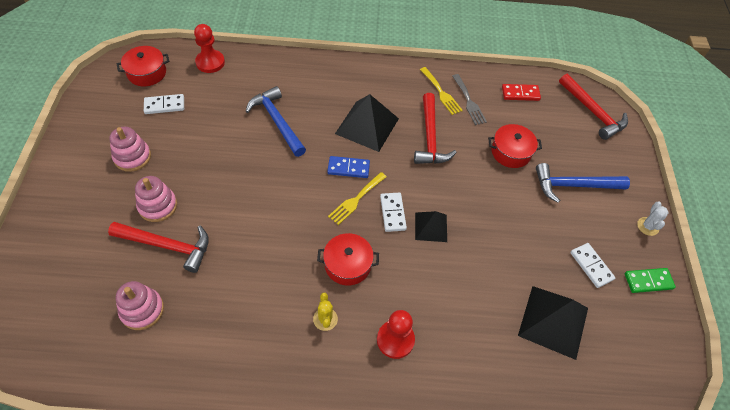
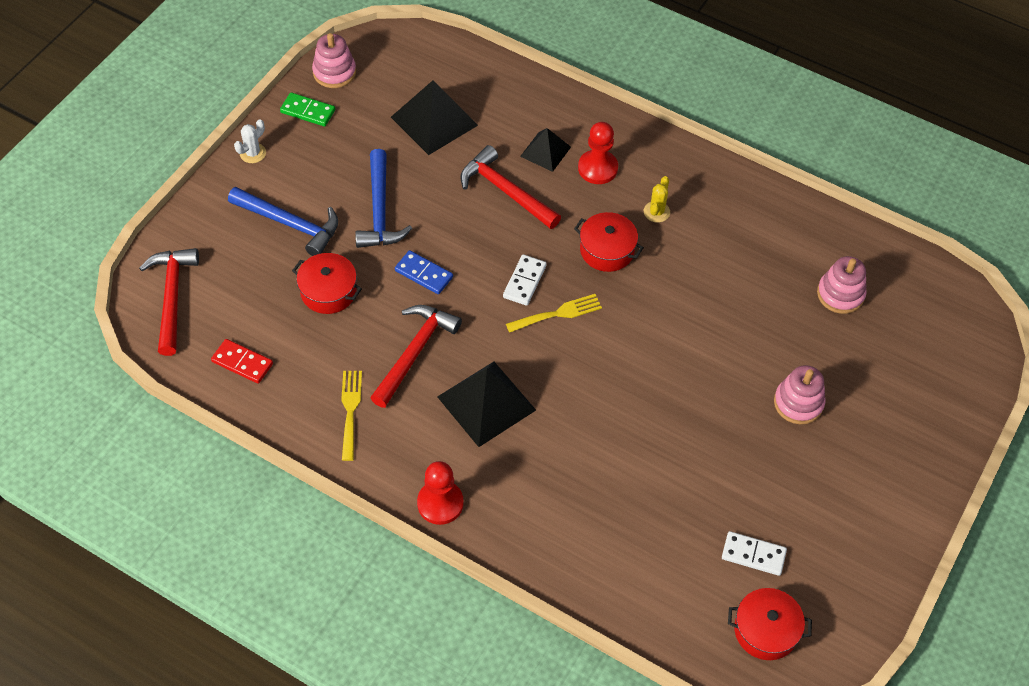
camera: 150 degrees left, 0 degrees up
(132, 157) = (816, 485): pink stacking toy -> pink stacking toy (334, 72)
(167, 246) = (798, 350): red hammer -> red hammer (505, 191)
(210, 62) = (661, 610): red pawn -> red pawn (440, 503)
(277, 121) = (604, 460): blue hammer -> blue hammer (380, 210)
(348, 168) = (545, 355): blue domino -> blue domino (424, 274)
(431, 227) = (491, 250): black pyramid -> black pyramid (545, 151)
(469, 102) = (323, 381): grey fork -> none
(591, 266) = (352, 146): white domino -> none

